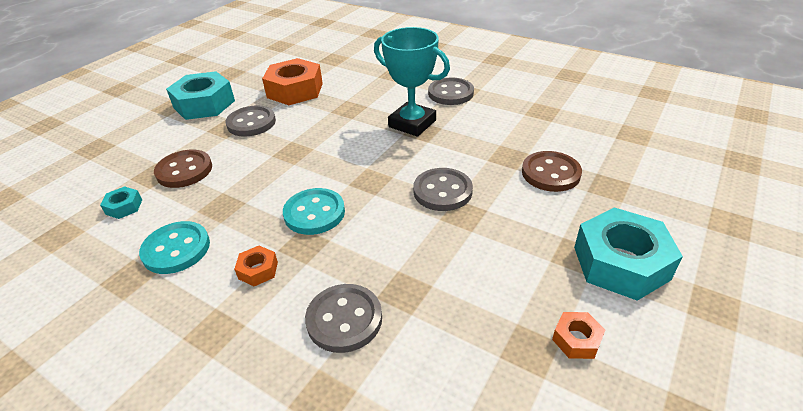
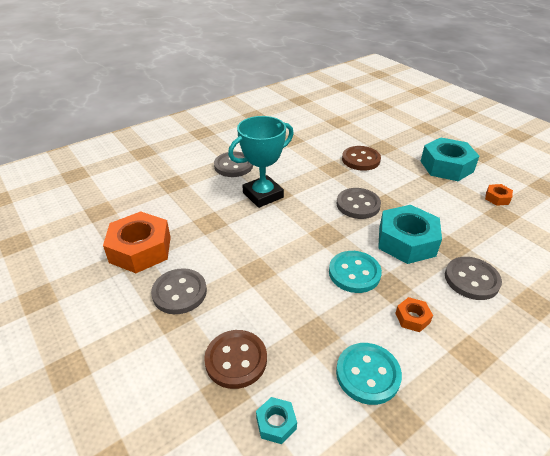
camera: 70 degrees left, 0 degrees up
(204, 104) = (98, 330): turquoise nut -> turquoise nut (406, 241)

